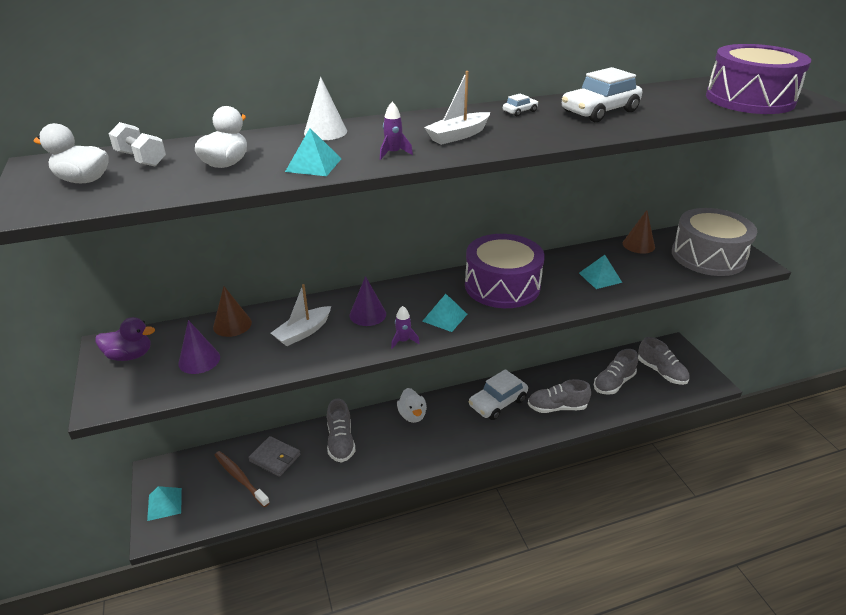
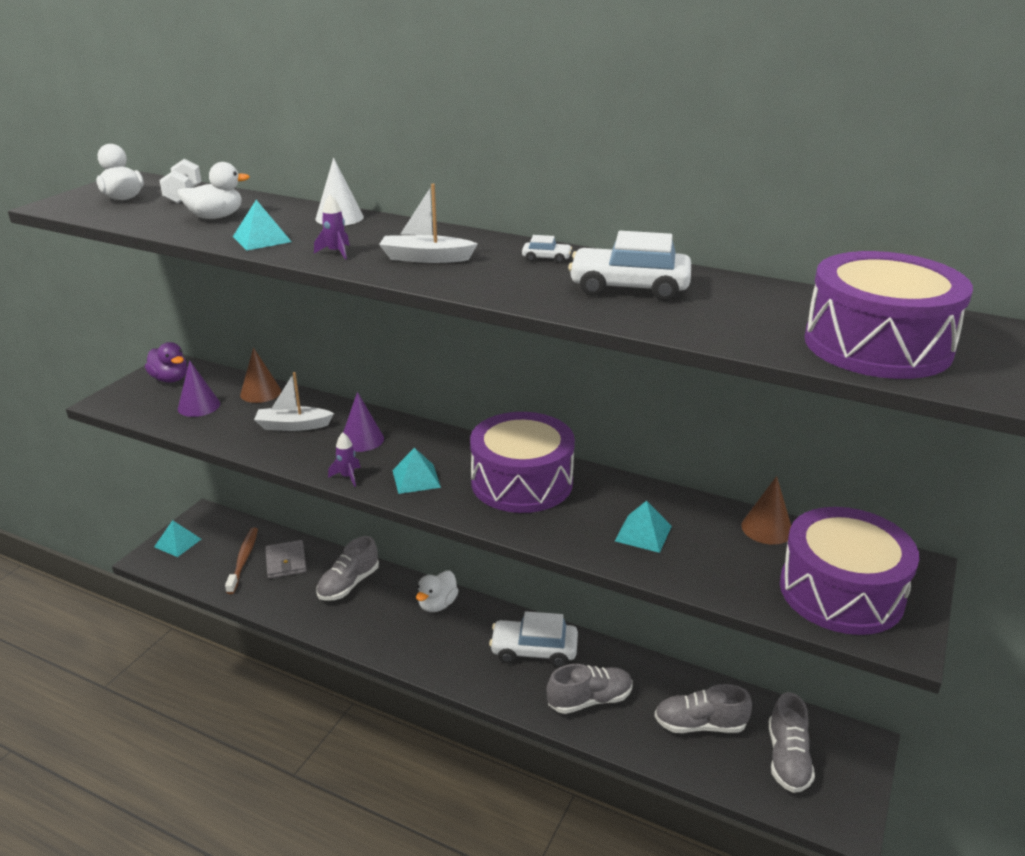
camera: 45 degrees right, 5 degrees down
(557, 407) = (589, 700): grey shoe -> grey shoe turned 120 degrees clockwise
(708, 256) = (841, 592): grey drum -> purple drum

